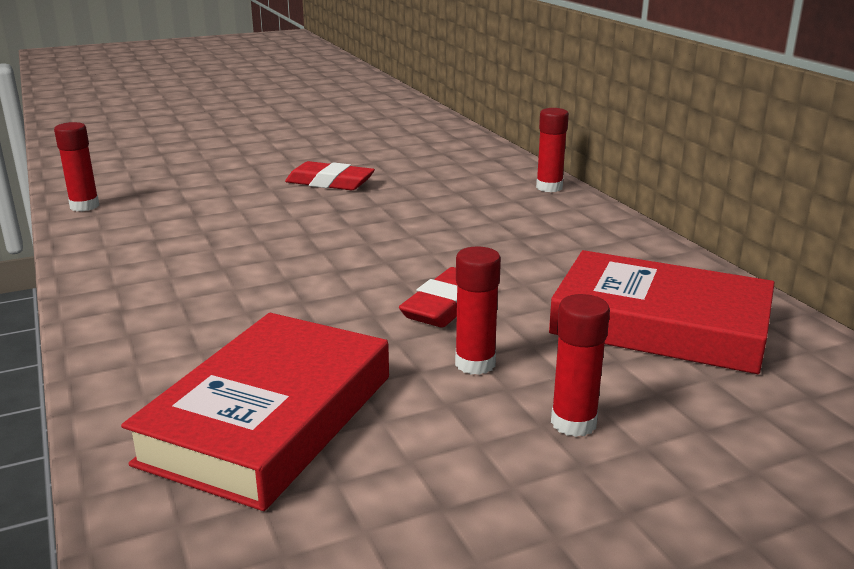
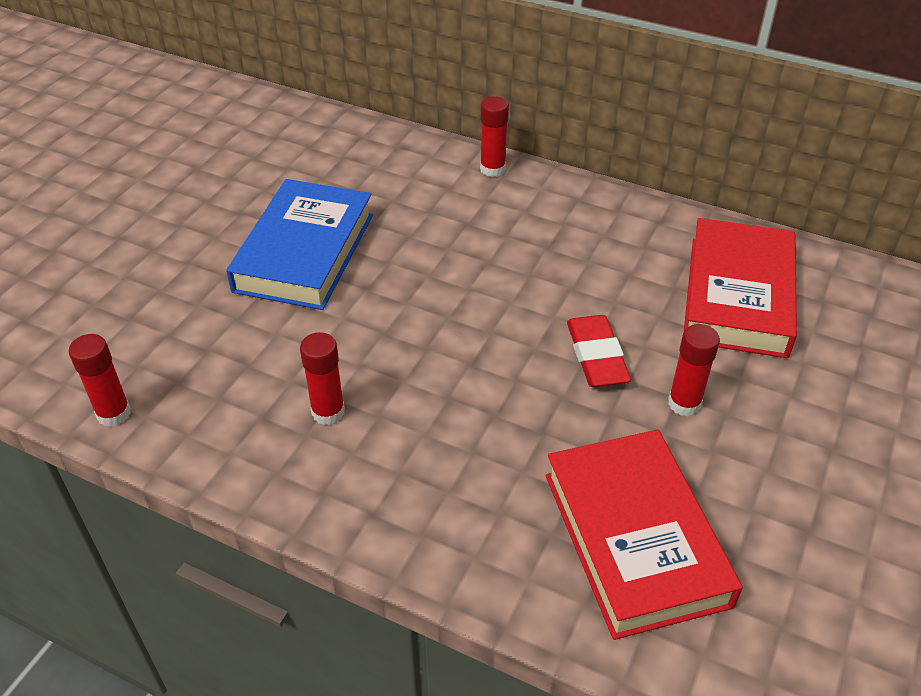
camera: 40 degrees left, 20 degrees up
(330, 182) = (305, 252): red eraser -> blue book
(573, 423) = (793, 418): red glue stick -> red glue stick (328, 412)
(660, 324) = (737, 296): red book -> red book turned 60 degrees counterclockwise

